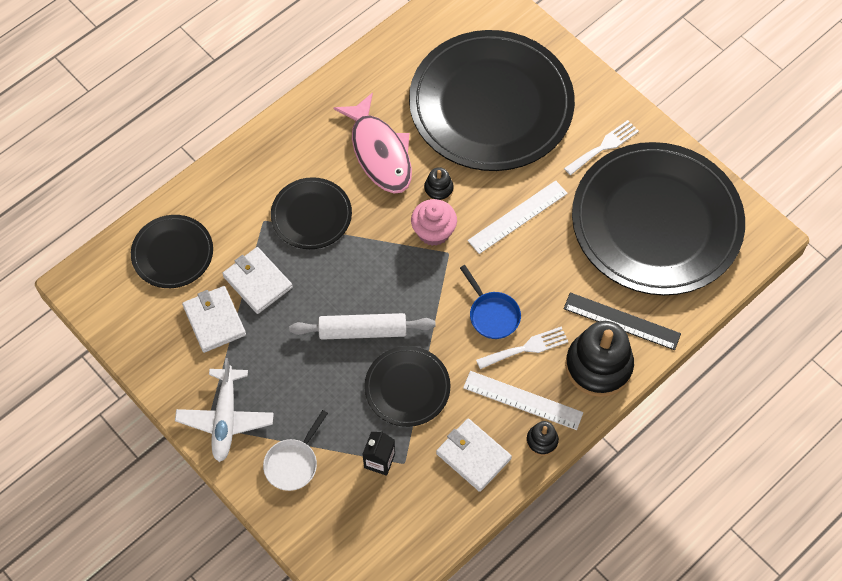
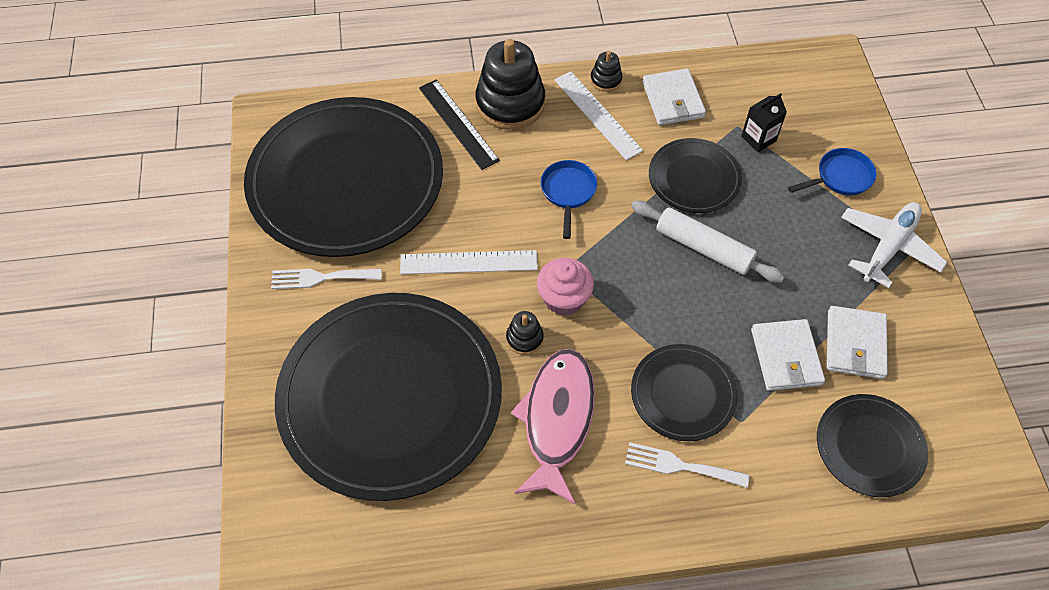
camera: 145 degrees left, 5 degrees down
(293, 463) = (840, 177): white pan -> blue pan
(526, 348) = (560, 150): white fork -> white fork (680, 466)

